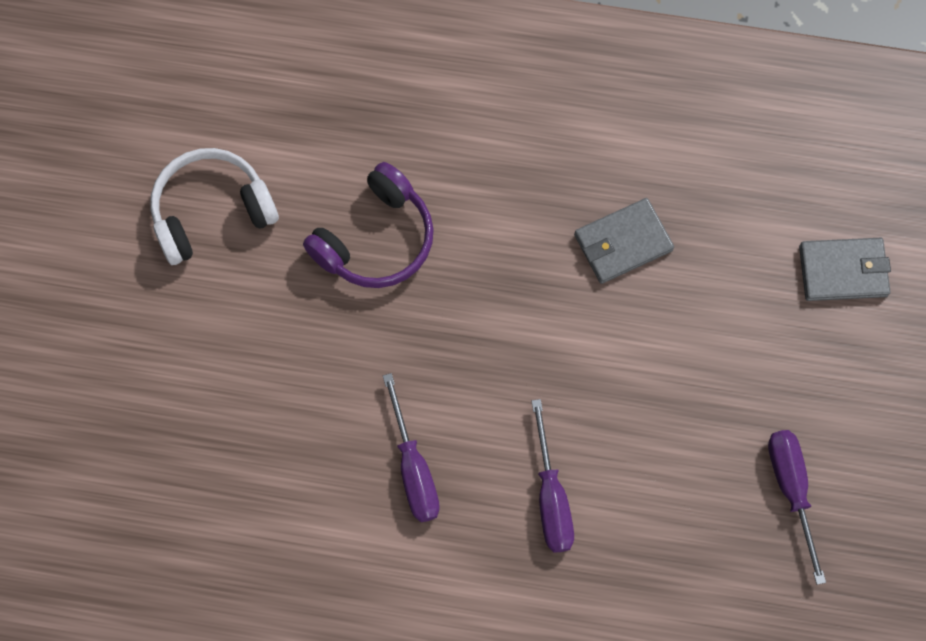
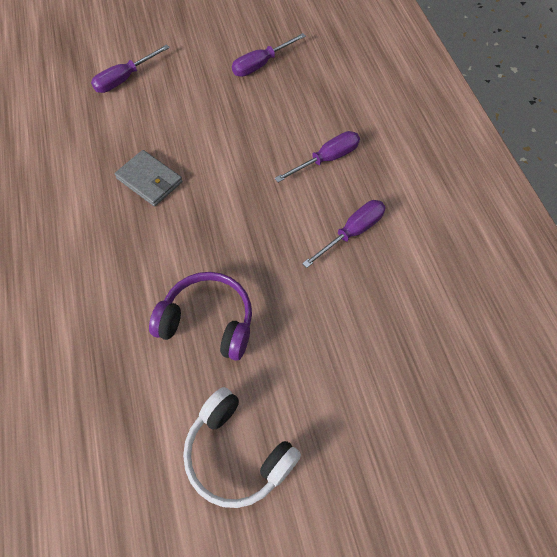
camera: 115 degrees left, 10 degrees down
(843, 271) = (125, 79): grey wallet -> purple screwdriver

